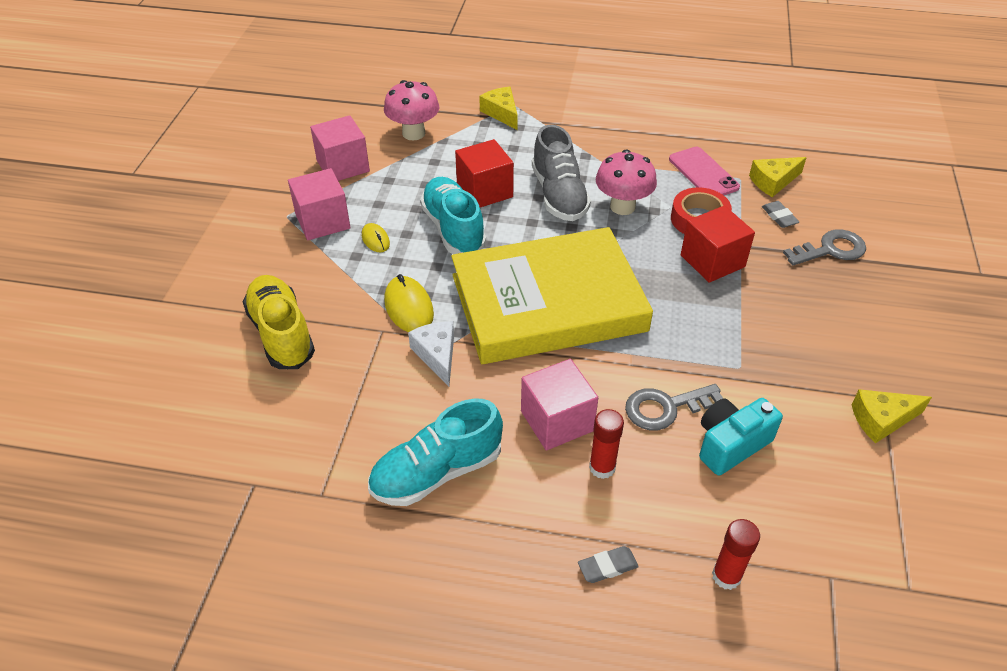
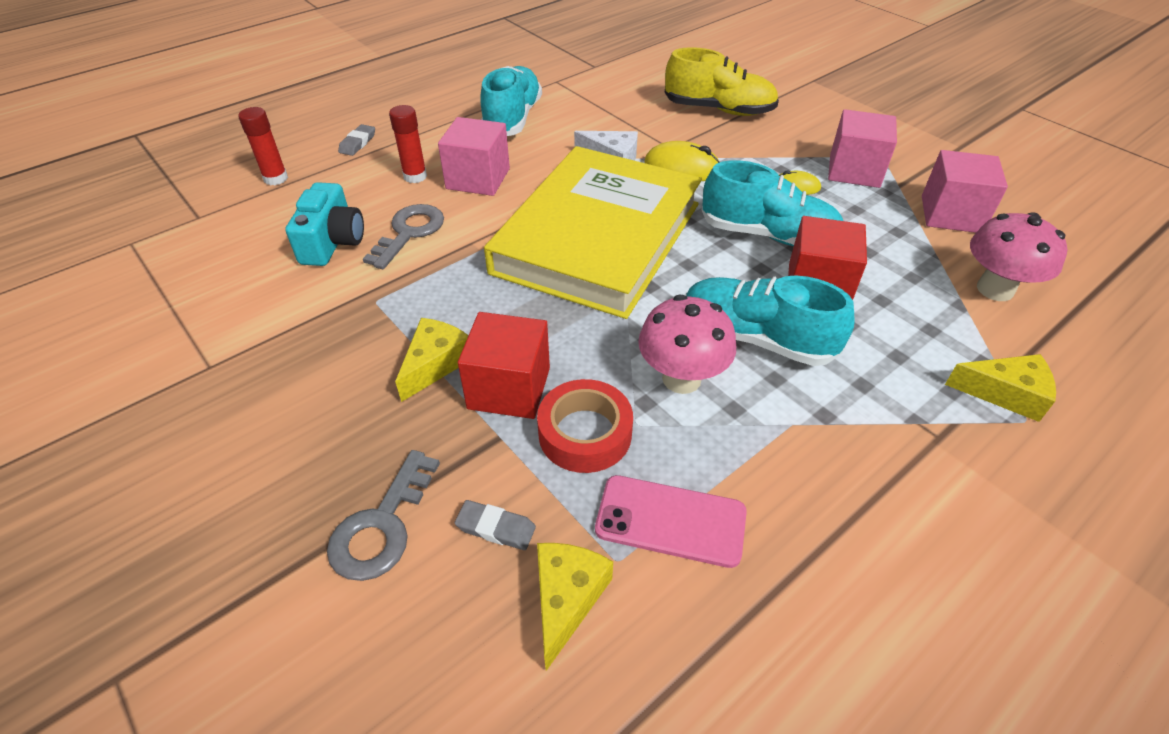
camera: 130 degrees right, 0 degrees up
(559, 195) = (756, 338): grey shoe -> turquoise shoe
(881, 420) = (202, 344): yellow cheese -> yellow cheese (435, 364)

